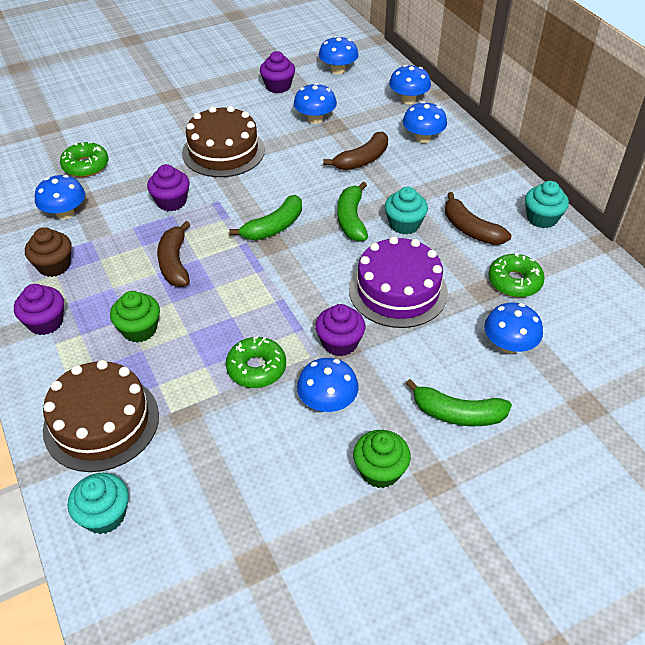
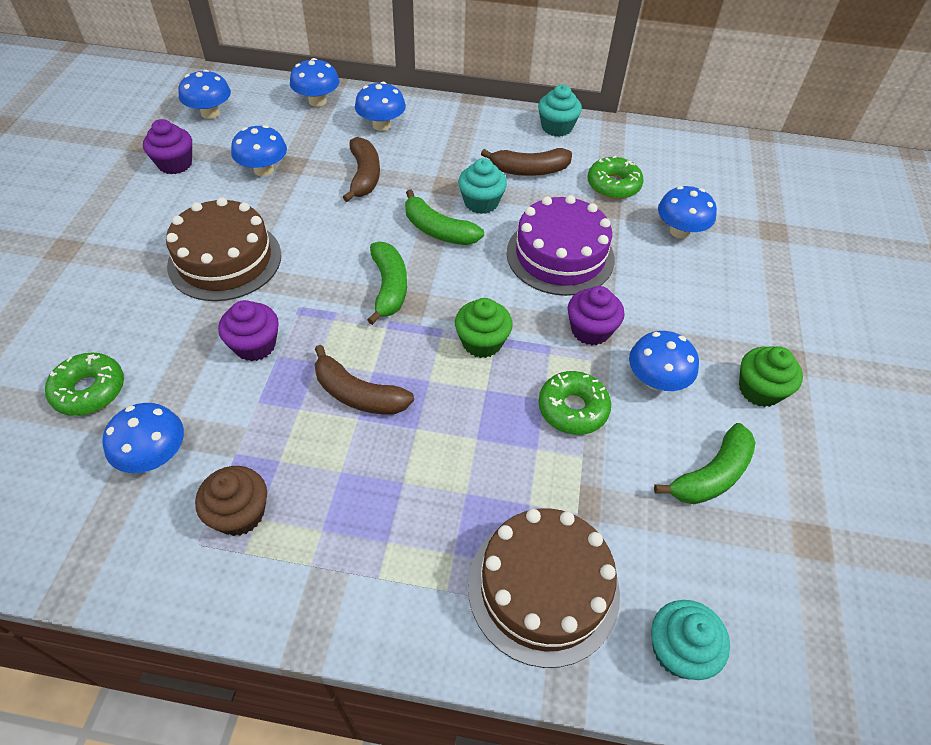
camera: 55 degrees left, 5 degrees up
(45, 322) = (333, 571): purple cupcake -> none
(139, 329) = (432, 480): green cupcake -> green cupcake (482, 342)
(457, 414) = (730, 305): green banana -> green banana (711, 475)

